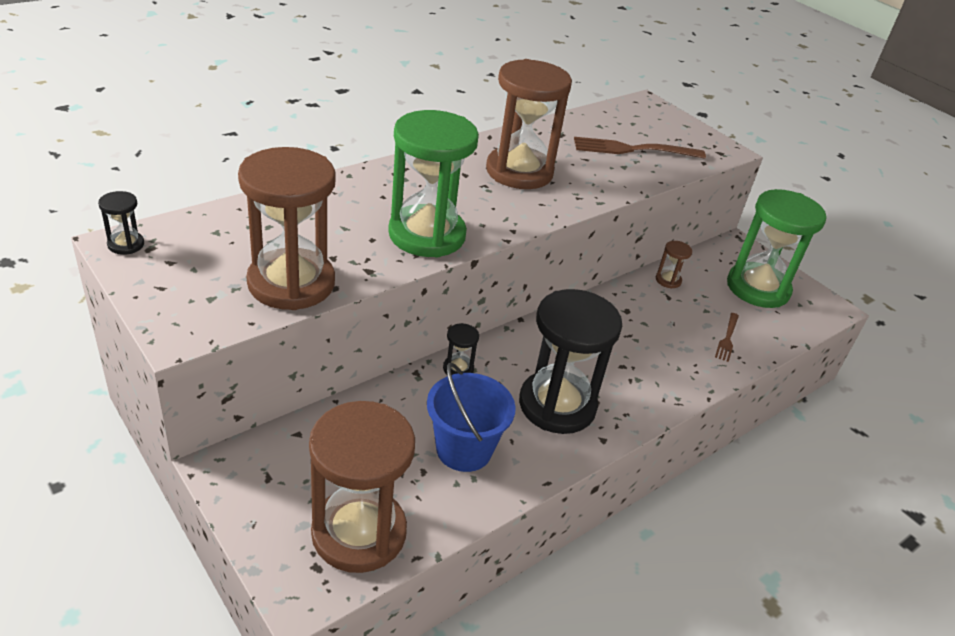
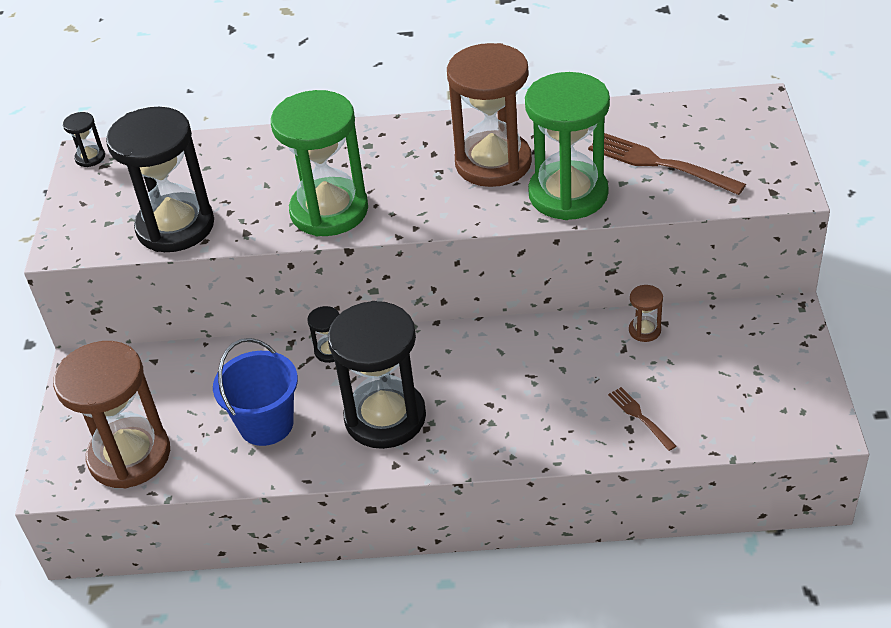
camera: 45 degrees right, 5 degrees up
(291, 283) = (175, 226): brown hourglass -> black hourglass
(727, 338) = (640, 417): brown fork -> brown fork turned 90 degrees clockwise
(757, 288) = (749, 374): green hourglass -> green hourglass (568, 194)

